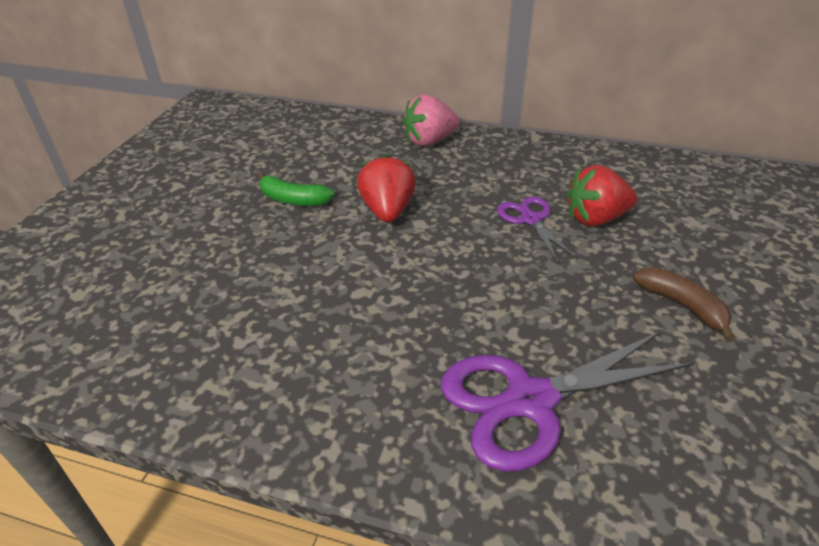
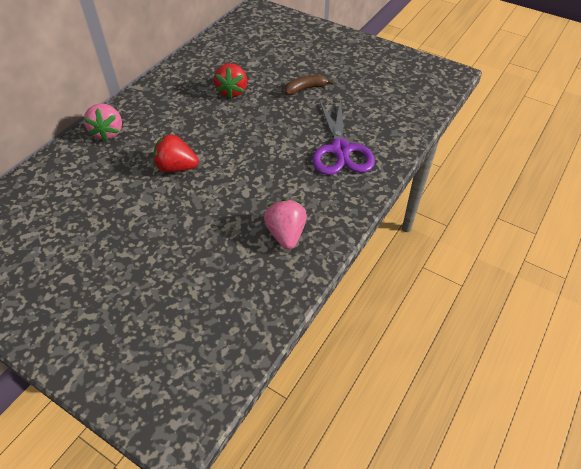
camera: 75 degrees left, 10 degrees up
(274, 364) = (286, 234): none -> pink strawberry
(293, 200) = (134, 211): green banana -> none
(530, 219) = (219, 113): purple scissors -> none

